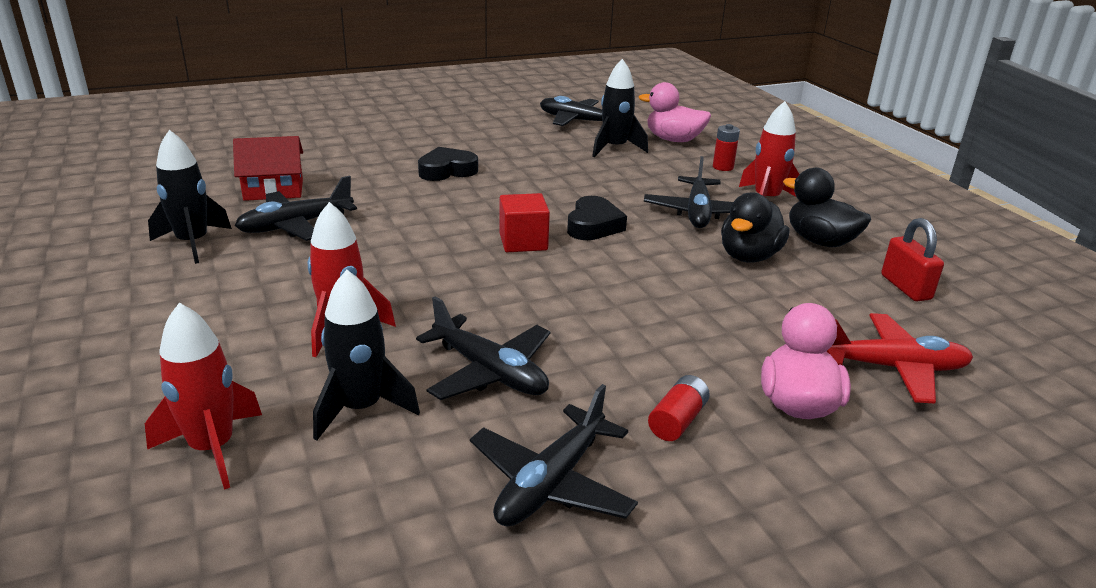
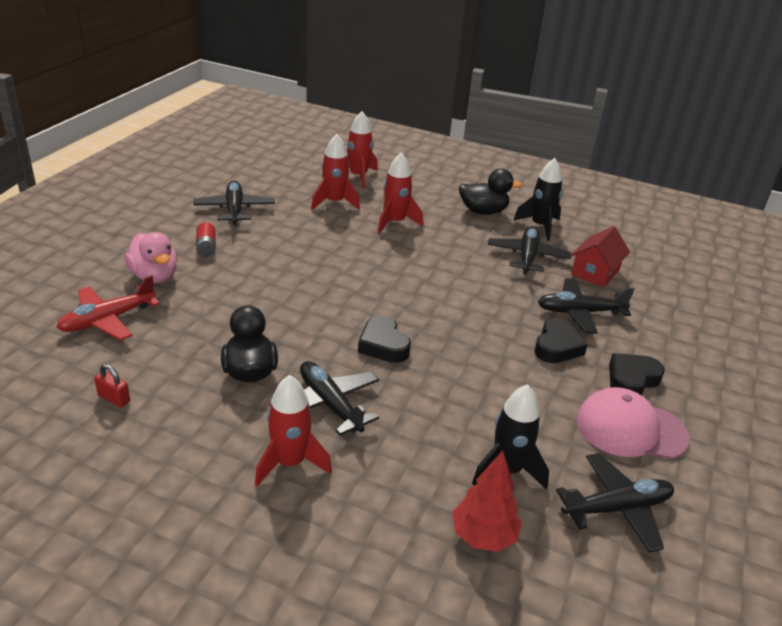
camera: 135 degrees right, 5 degrees up
(361, 408) = (334, 202): black rocket -> red rocket
(439, 142) = (632, 379): none -> black heart
(489, 372) = (308, 232): black plane -> black plane (580, 312)
(498, 131) = (631, 429): none -> pink cap
(523, 242) = (402, 307): red cube -> none
(673, 140) = (483, 536): pink duck -> red tree
(723, 167) = (378, 504): red battery -> none
(820, 241) = (205, 422): black duck -> black duck (483, 211)
(905, 287) = (114, 398): red padlock -> red padlock, size x0.67

